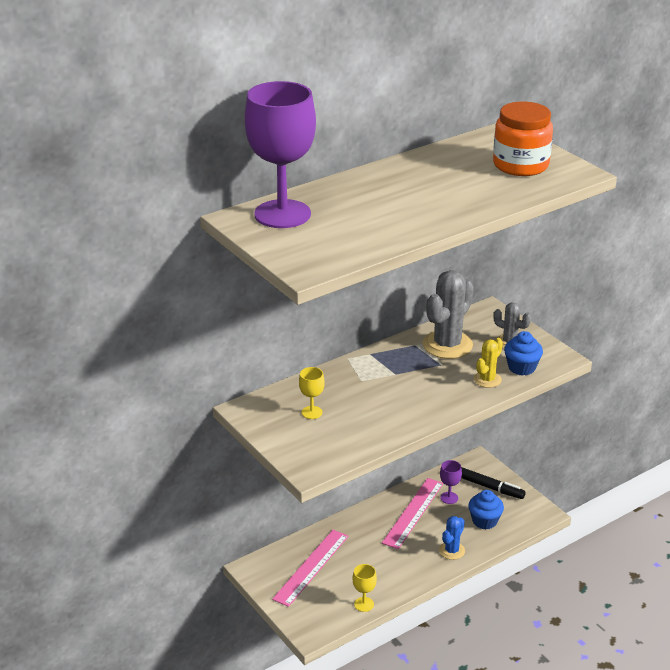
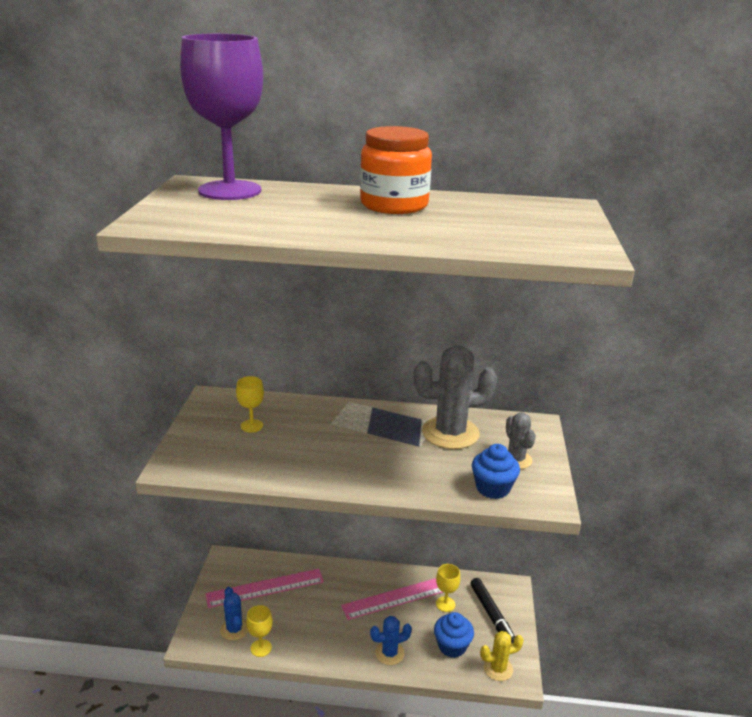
camera: 40 degrees right, 5 degrees down
(328, 606) = (234, 629): none -> blue cactus
(449, 498) = (445, 604): purple goblet -> yellow goblet
(487, 380) = (441, 480): yellow cactus -> yellow cactus (498, 668)
(520, 165) = (532, 228): orange jar -> orange jar (394, 205)

